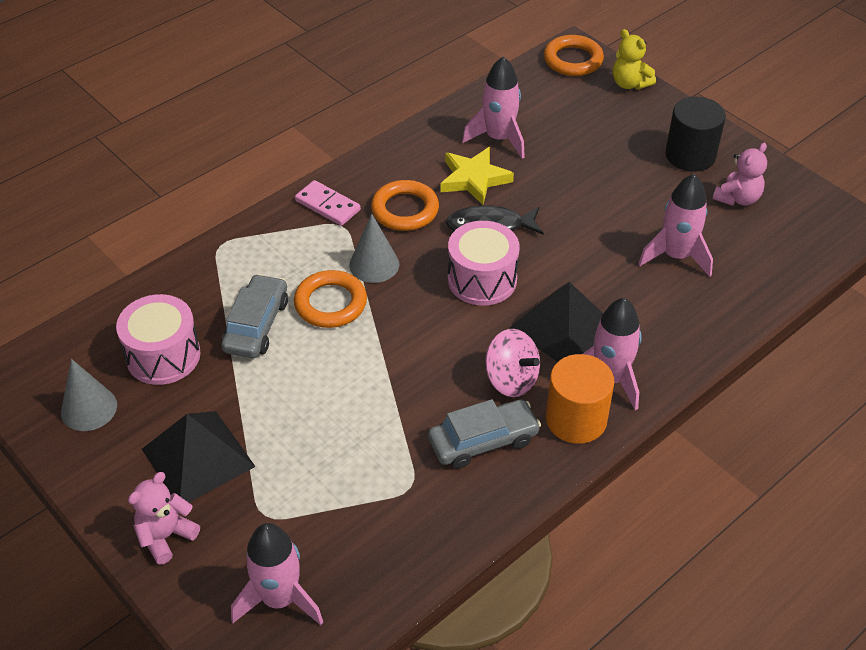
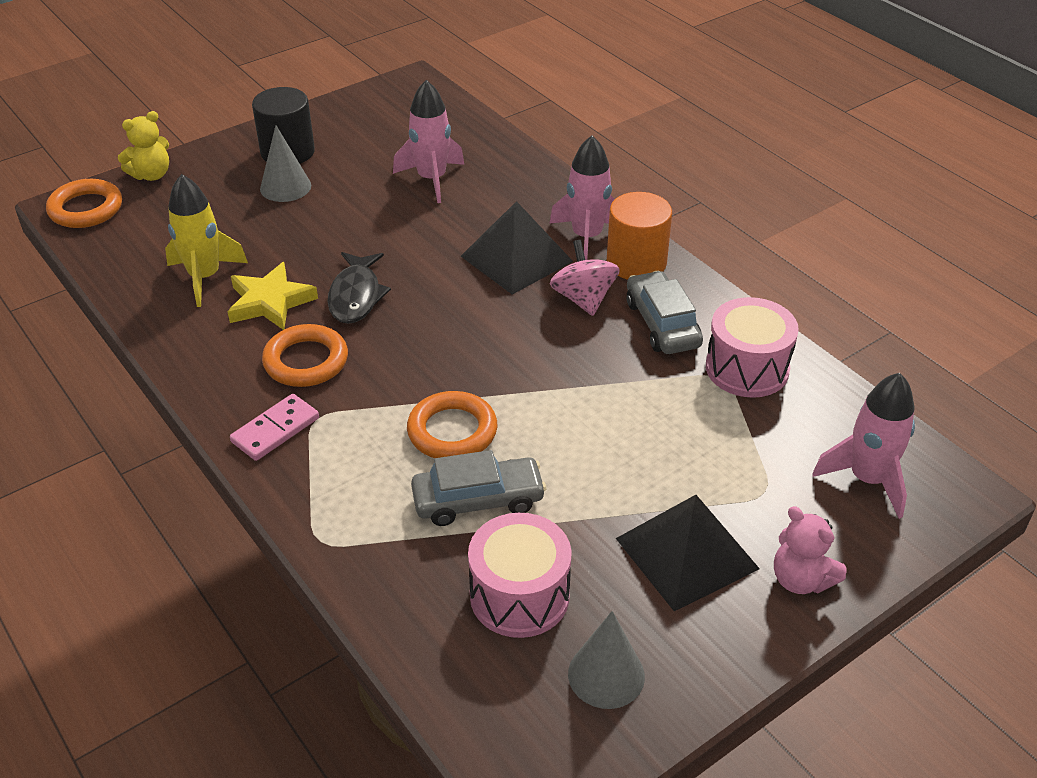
camera: 85 degrees left, 5 degrees down
(256, 325) = (478, 500): grey car -> grey car turned 150 degrees clockwise
(374, 264) = (394, 391): grey cone -> grey cone (285, 187)
(482, 279) = (437, 308): pink drum -> pink drum (747, 368)
(498, 138) = (205, 277): pink rocket -> yellow rocket
(511, 379) = (583, 299): pink spinning top -> pink spinning top turned 60 degrees counterclockwise
(737, 198) = (361, 134): pink teddy bear -> none

